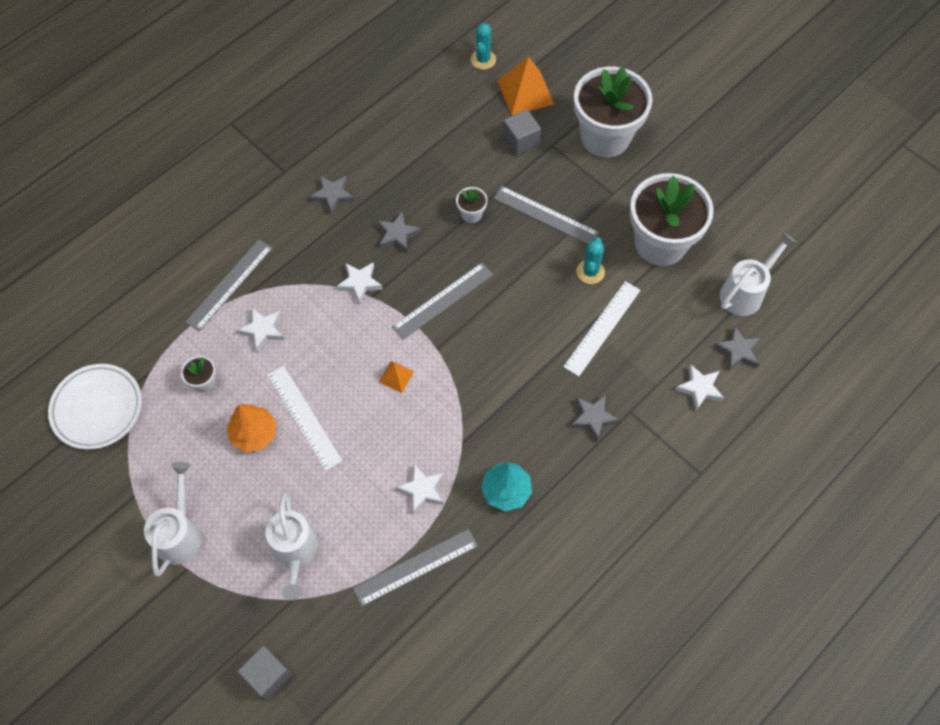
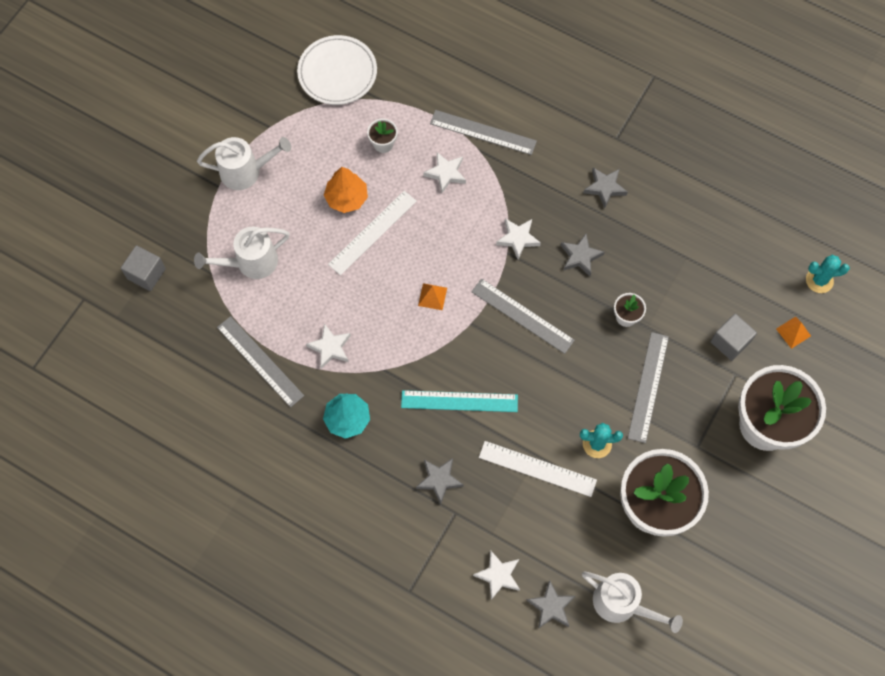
camera: 75 degrees right, 5 degrees up
(516, 379) = (459, 401): none -> turquoise ruler
(525, 92) = (793, 332): orange pyramid -> orange pyramid, size x0.51

